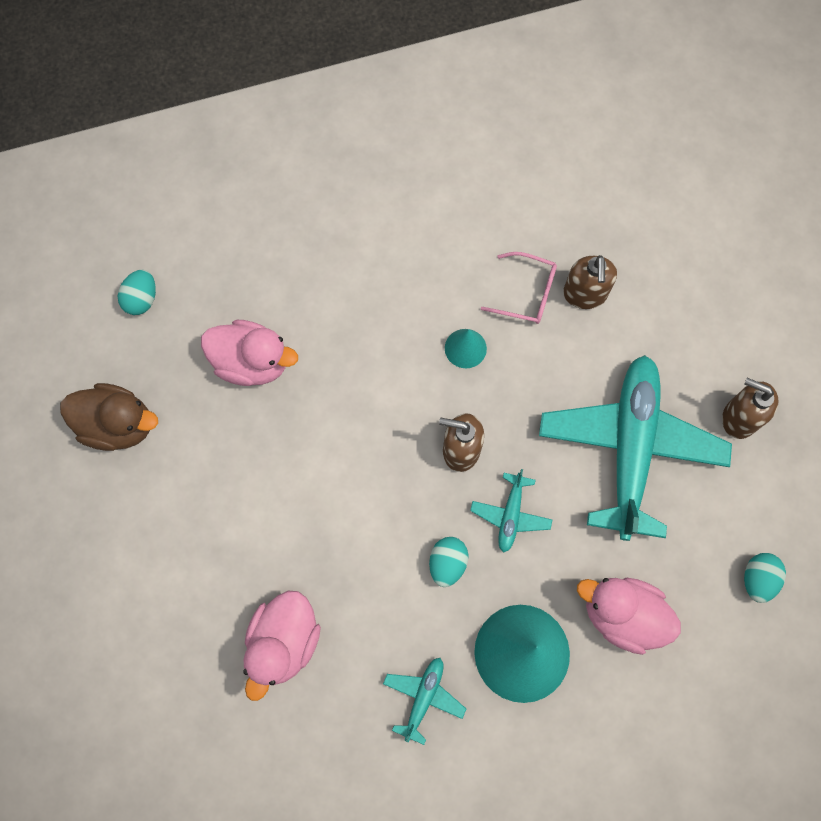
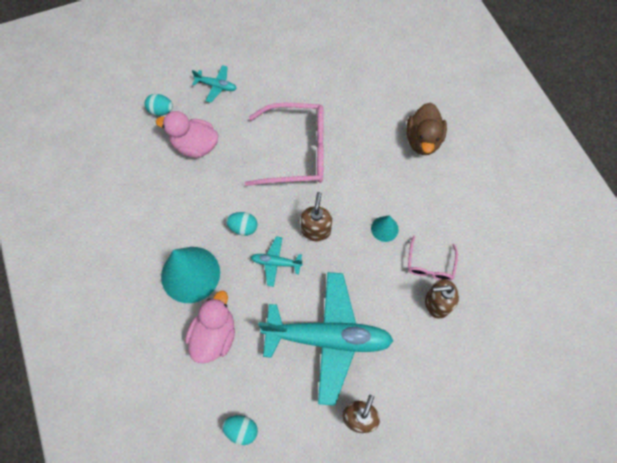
camera: 85 degrees right, 5 degrees down
(118, 425) = (312, 53): brown duck -> brown duck (422, 140)
(142, 299) = (388, 54): turquoise egg -> turquoise egg (161, 111)
(252, 363) = (357, 112): pink duck -> none
(316, 468) = (297, 151): none -> pink glasses
(423, 697) = (164, 220): turquoise plane -> turquoise plane (216, 86)

